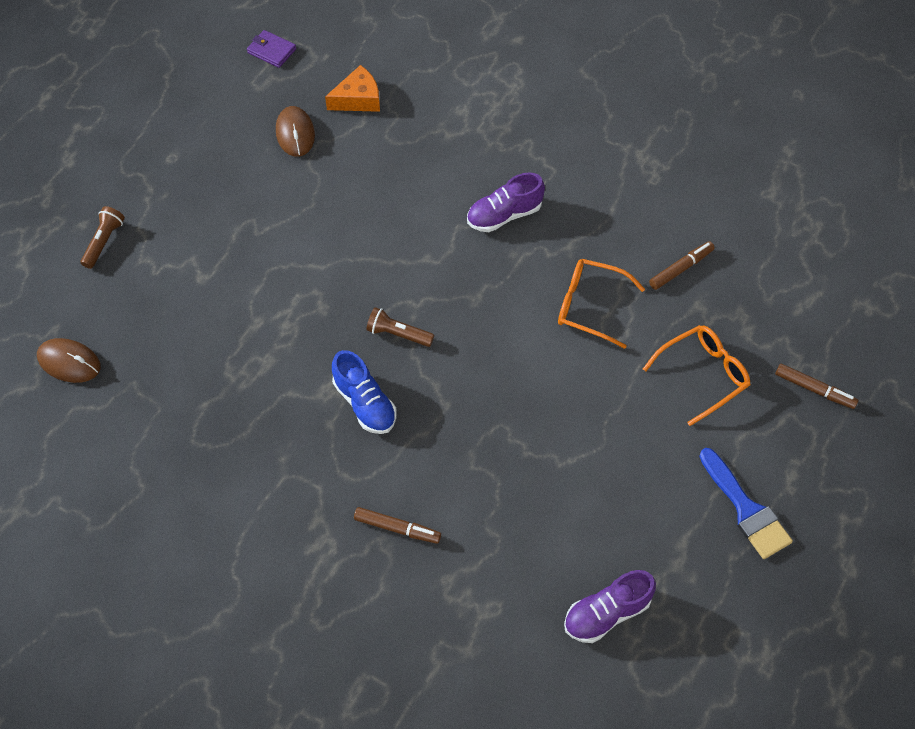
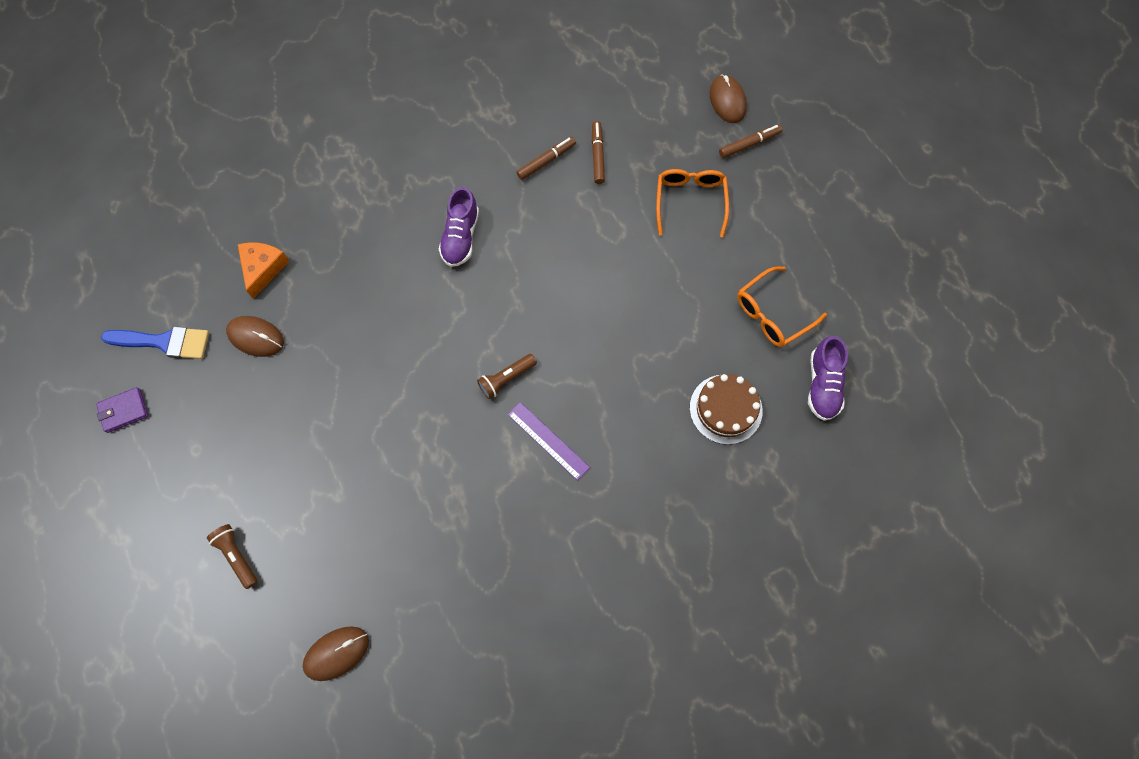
camera: 55 degrees left, 10 degrees up
(272, 51) = (153, 303): purple wallet -> purple wallet (124, 411)
(365, 403) = (548, 440): blue shoe -> purple ruler
(397, 528) = (667, 483): brown marker -> brown marker (546, 161)
(510, 536) = (725, 409): none -> brown cake
(590, 306) = (583, 233): orange glasses -> orange glasses (772, 313)
(746, 509) = (806, 247): blue brush -> blue brush (164, 342)
(844, 341) = (727, 101): none -> brown mouse

